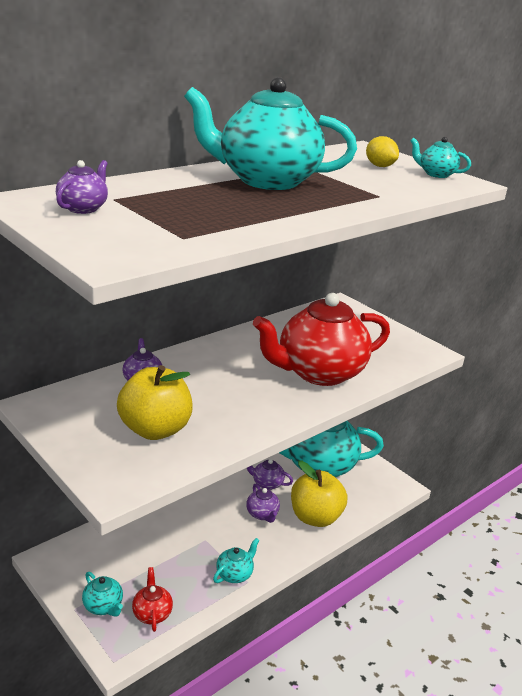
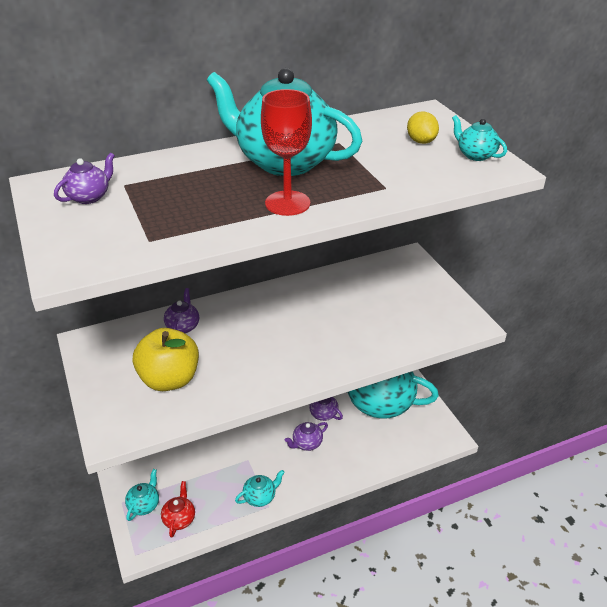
camera: 20 degrees right, 10 degrees up
(103, 606) = (144, 505): turquoise teapot -> turquoise teapot turned 135 degrees counterclockwise
(262, 514) = (306, 443): purple teapot -> purple teapot turned 60 degrees clockwise
(299, 208) = (287, 203): none -> red goblet
(315, 517) = (353, 455): yellow apple -> none
(318, 373) = (345, 336): red teapot -> none

